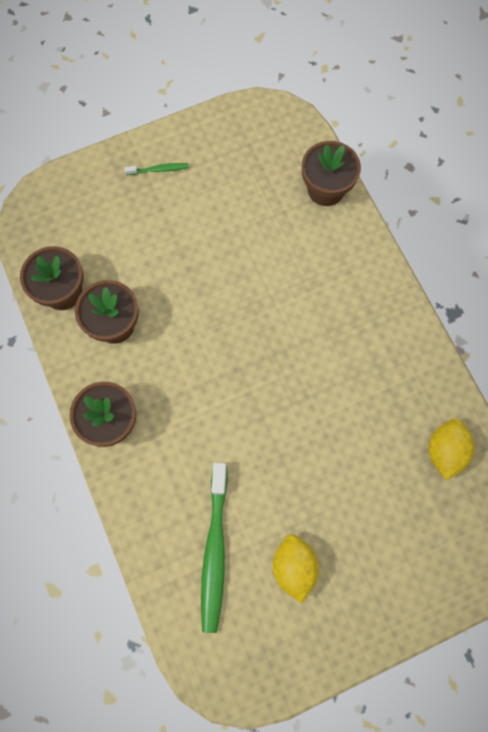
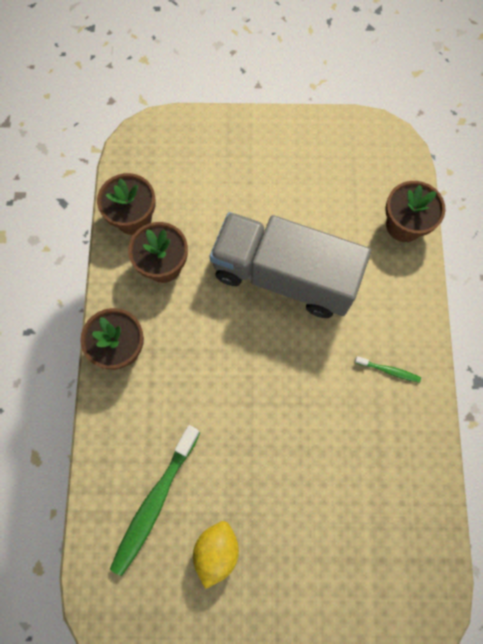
camera: 25 degrees right, 0 degrees up
(158, 170) = (263, 147): green toothbrush -> green toothbrush (388, 370)
(236, 284) = (284, 276): none -> grey truck
(445, 451) = (403, 512): yellow lemon -> none

